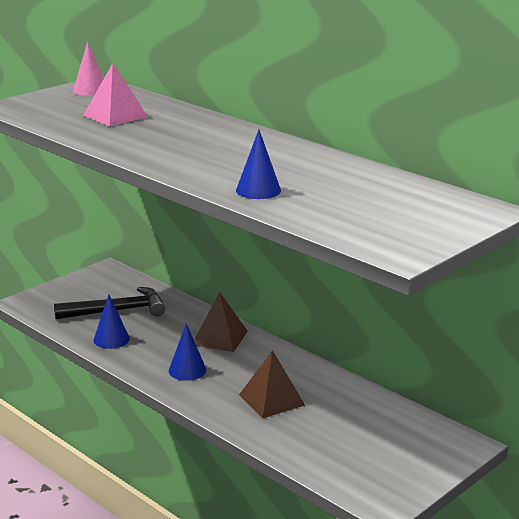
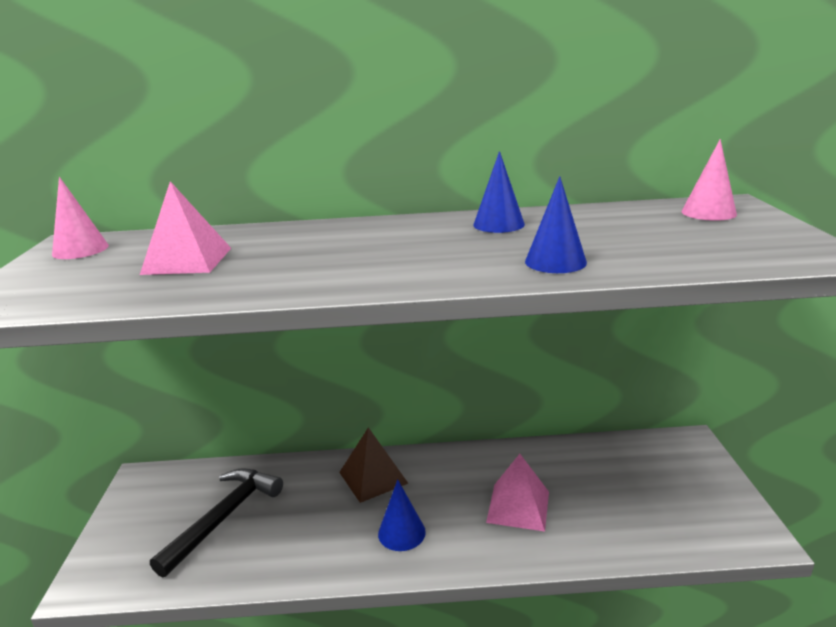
camera: 45 degrees left, 0 degrees up
(111, 339) = (269, 555): blue cone -> blue cone (498, 224)
(271, 399) = (518, 506): brown pyramid -> pink pyramid
(447, 207) = (708, 212): none -> pink cone

